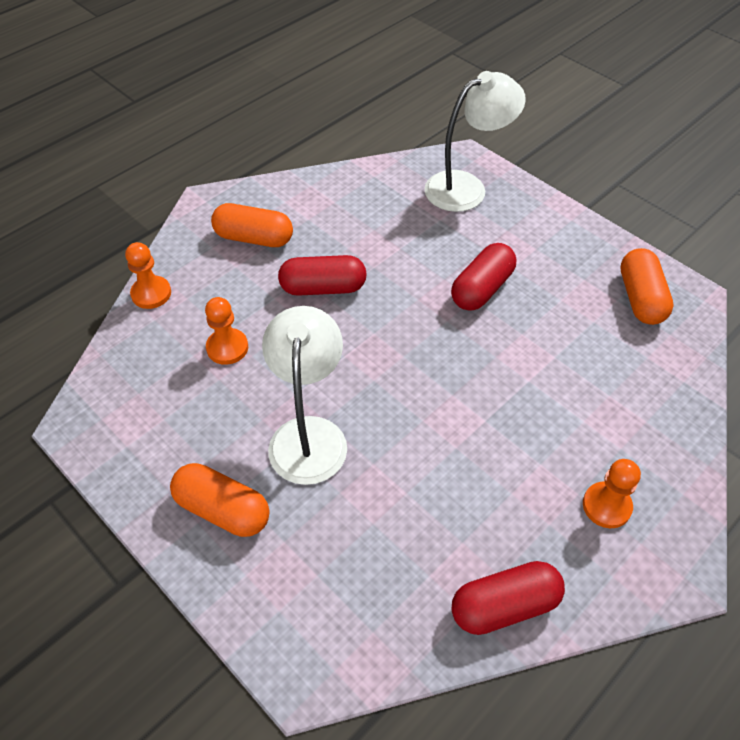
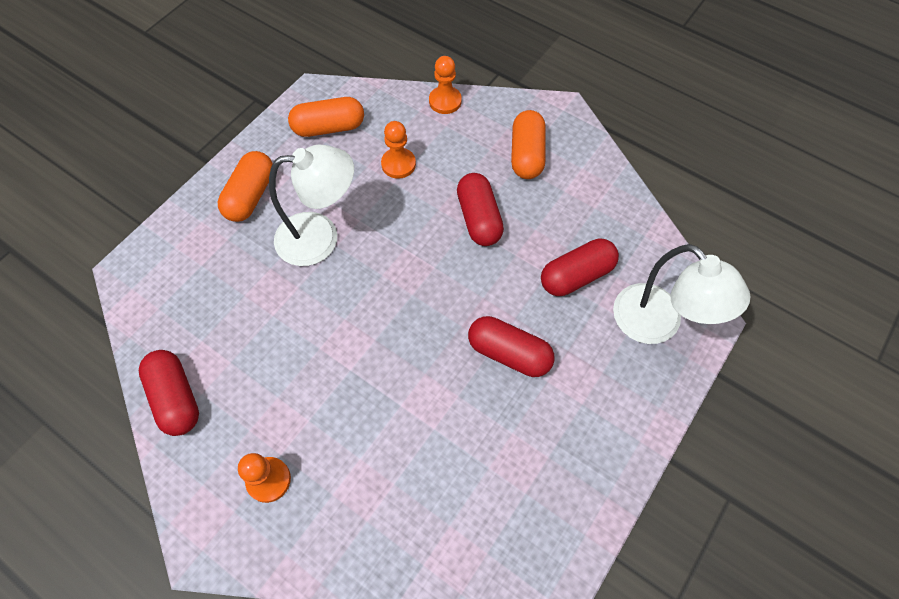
camera: 80 degrees right, 10 degrees up
(407, 228) = (576, 275): none -> red capsule
(640, 298) = (533, 520): orange capsule -> orange capsule (329, 127)

